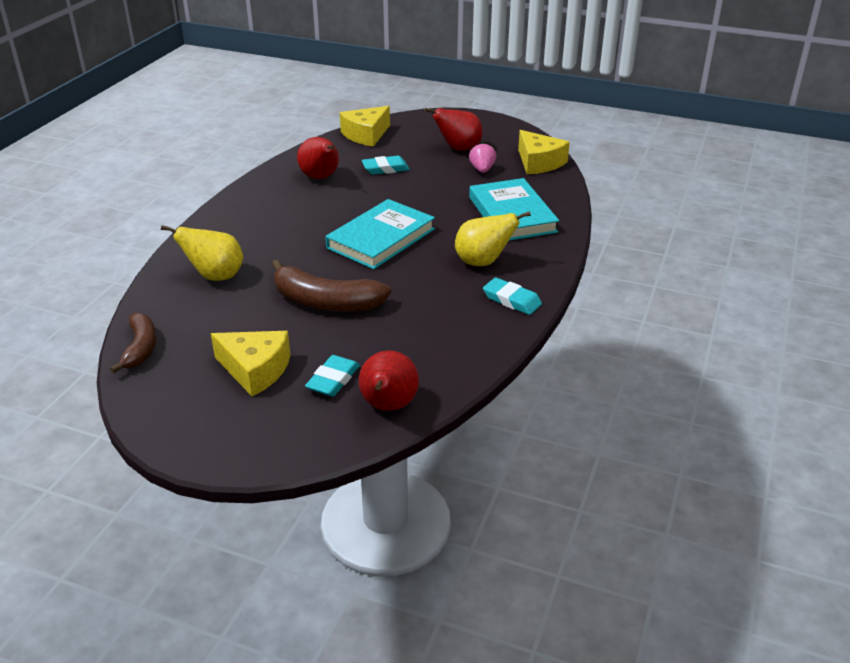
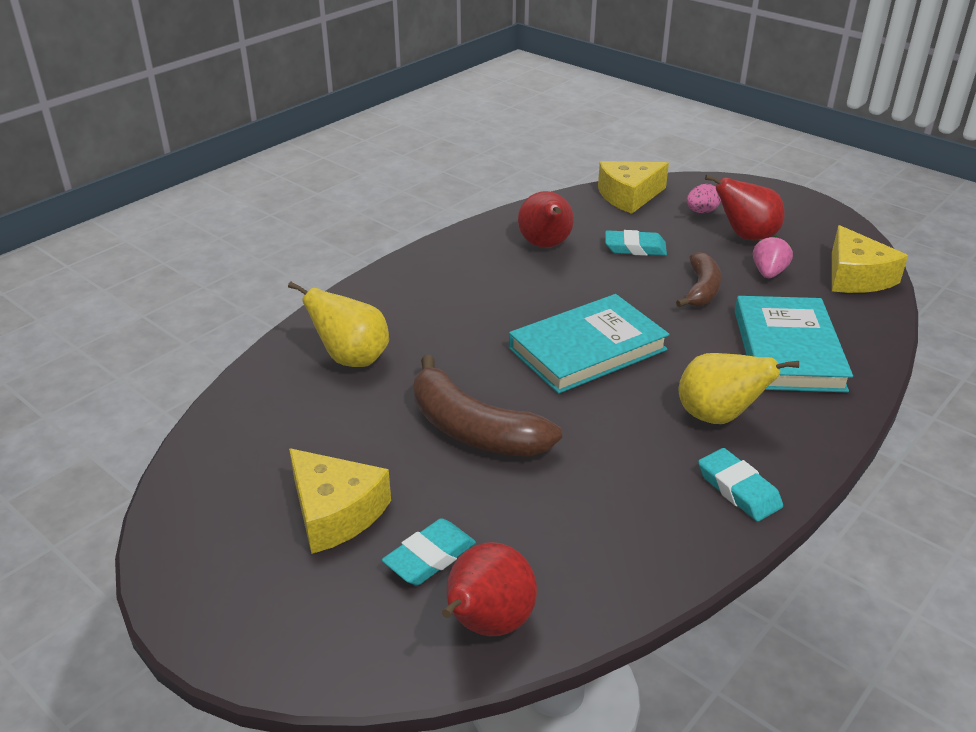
camera: 20 degrees right, 0 degrees up
(140, 348) = (213, 442): brown banana -> brown banana (701, 289)
(421, 137) = (701, 212): none -> pink egg

